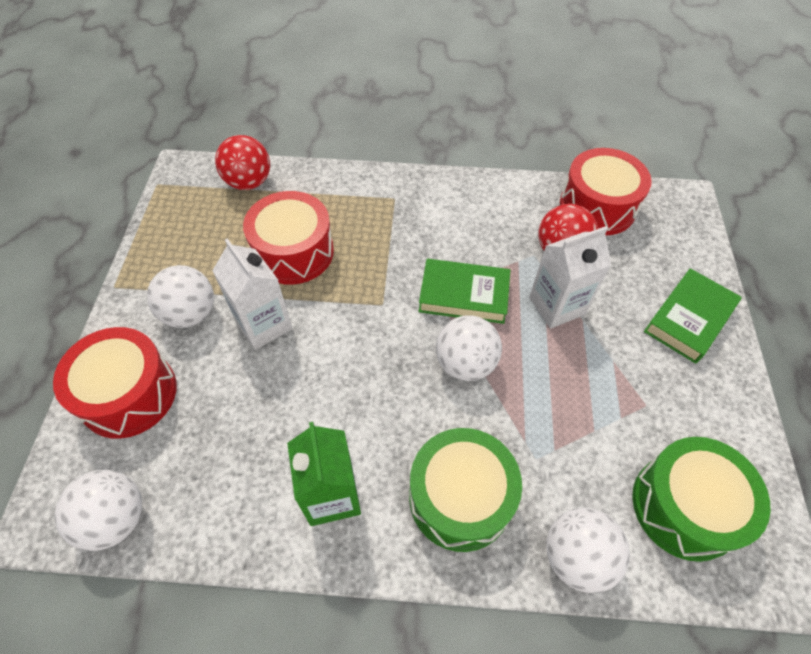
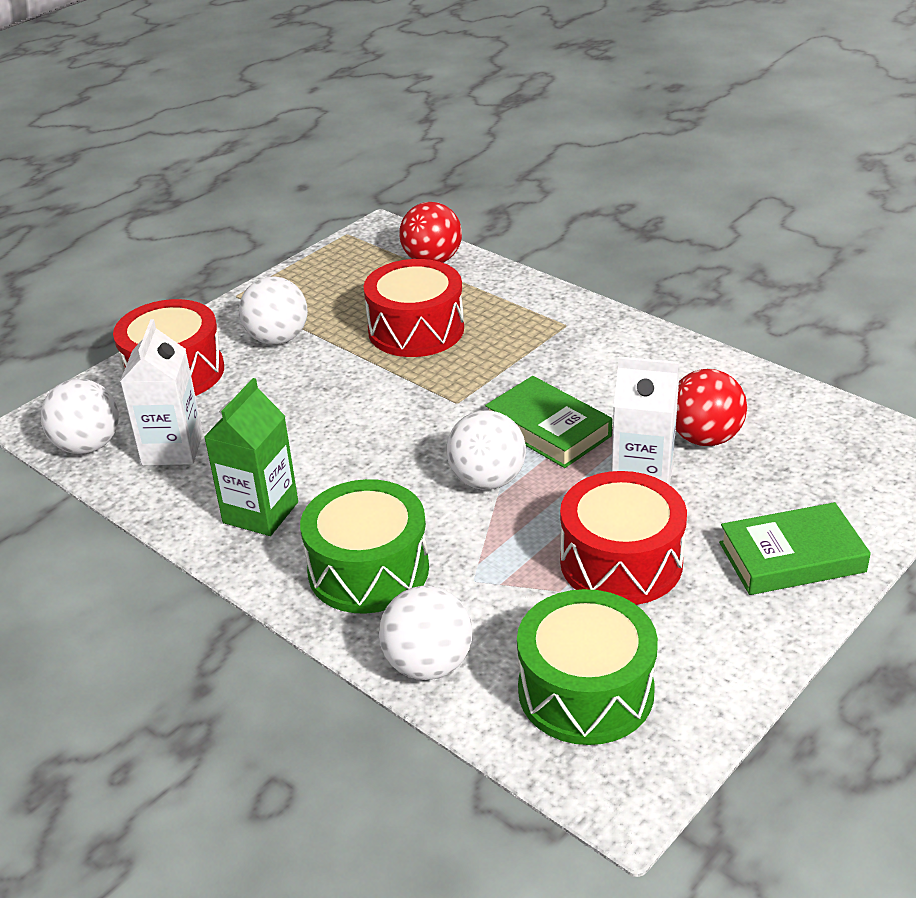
camera: 40 degrees right, 20 degrees down
(263, 324) = (331, 372): white carton -> white carton (172, 449)
(597, 206) = (802, 417): red drum -> red drum (621, 562)

